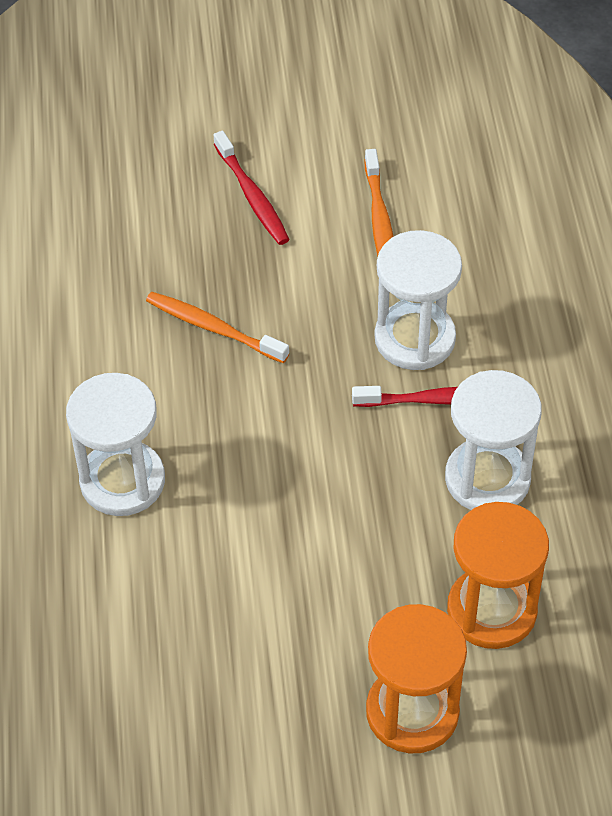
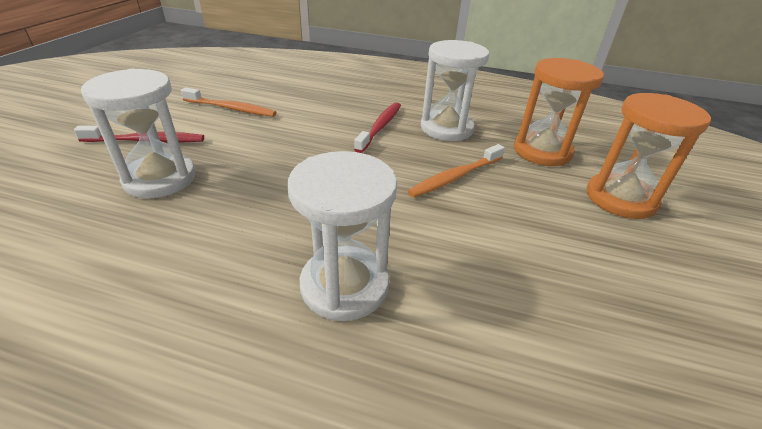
camera: 70 degrees left, 15 degrees down
(213, 328) = (236, 188): orange toothbrush -> orange toothbrush (455, 177)
(414, 339) = (329, 122): white hourglass -> white hourglass (160, 179)

